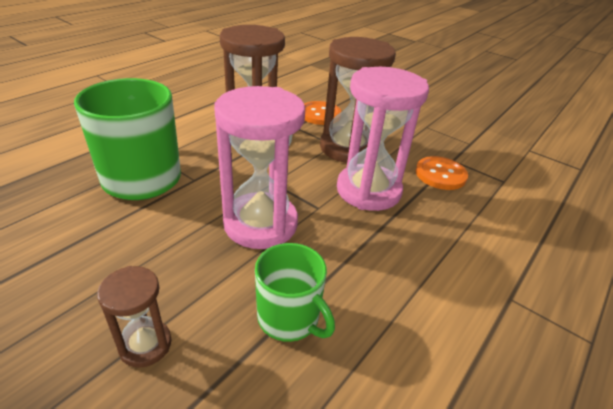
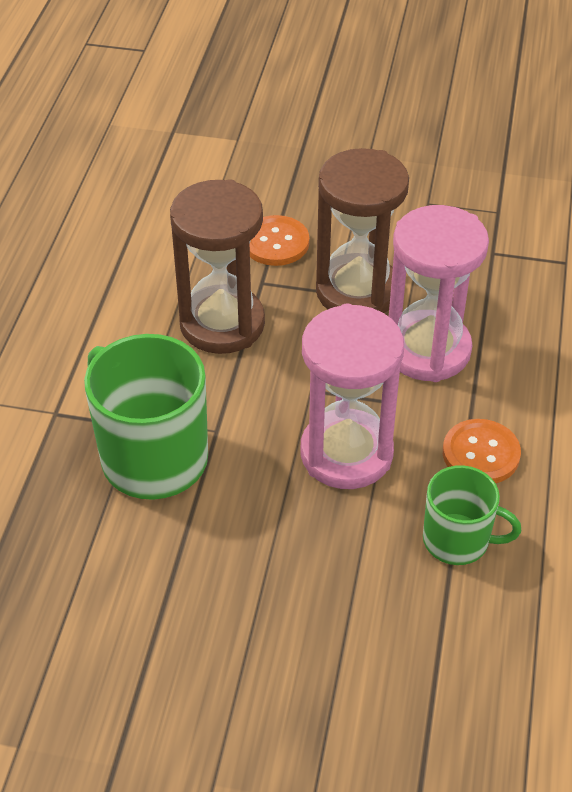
camera: 25 degrees left, 10 degrees up
(145, 345) = (354, 627): brown hourglass -> none
(440, 174) = (491, 285): orange button -> orange button (481, 454)

